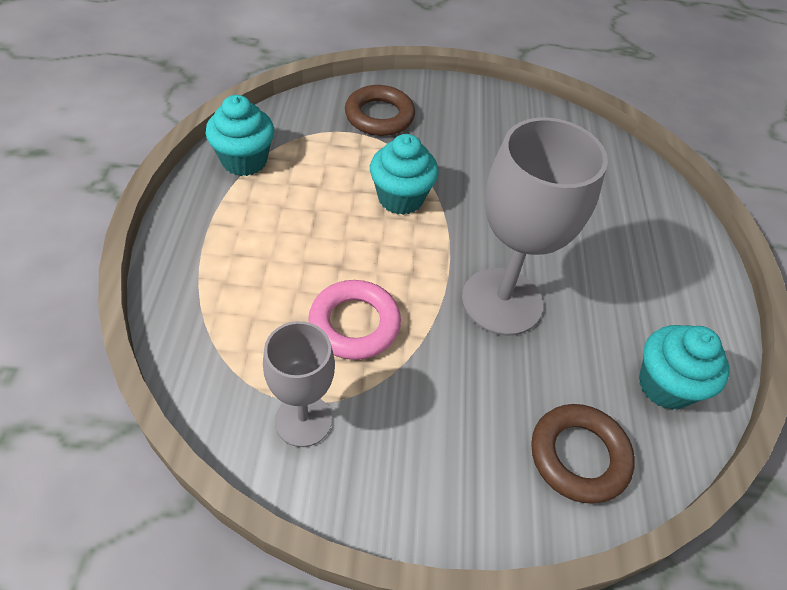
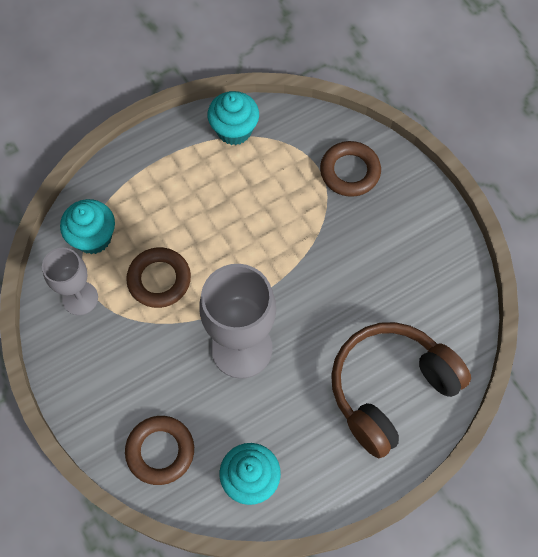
camera: 60 degrees right, 15 degrees up
(354, 324) = (159, 280): pink ring -> brown ring
(400, 198) = (280, 237): turquoise cupcake -> turquoise cupcake (93, 237)
(629, 218) = (390, 389): none -> brown headphones

